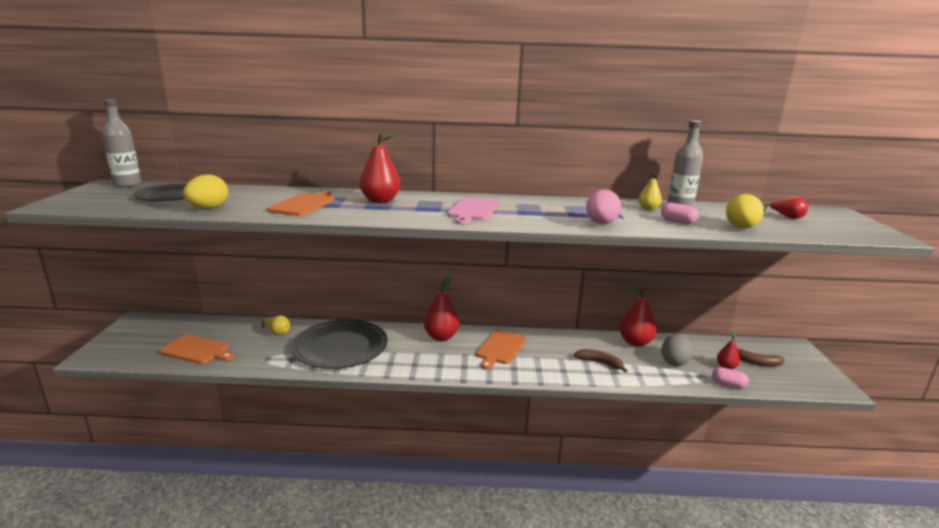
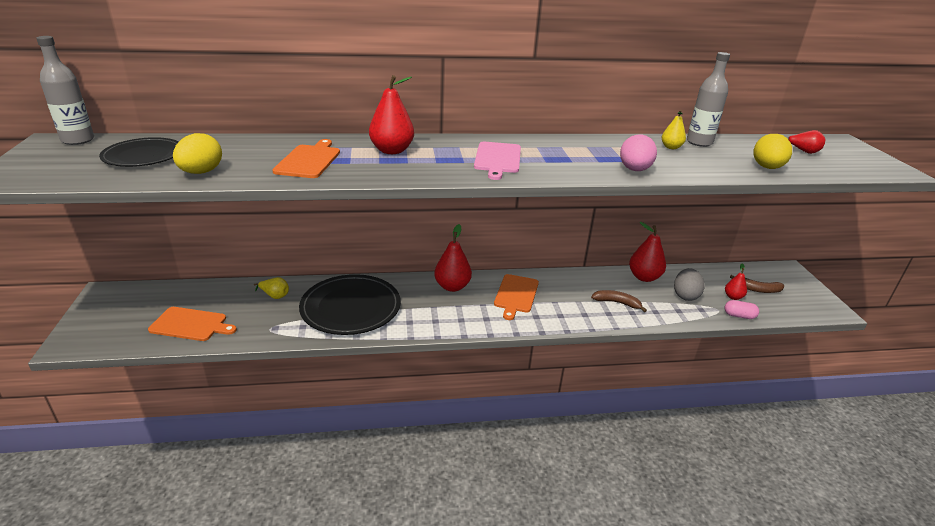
camera: 10 degrees left, 10 degrees up
(677, 221) = (706, 163): pink capsule -> none

